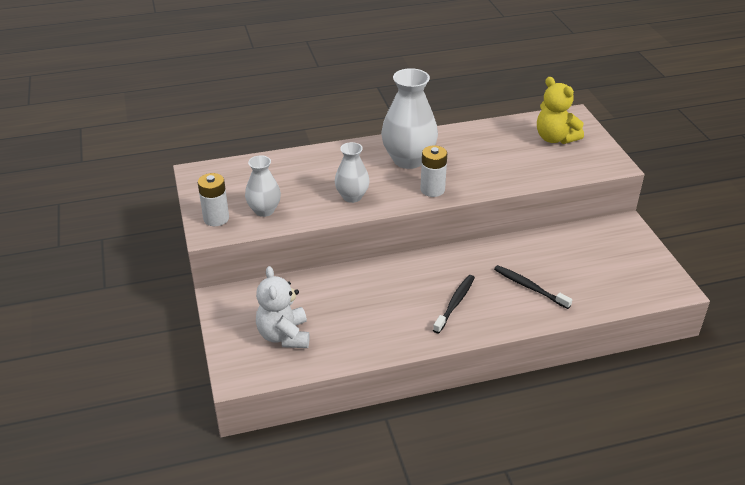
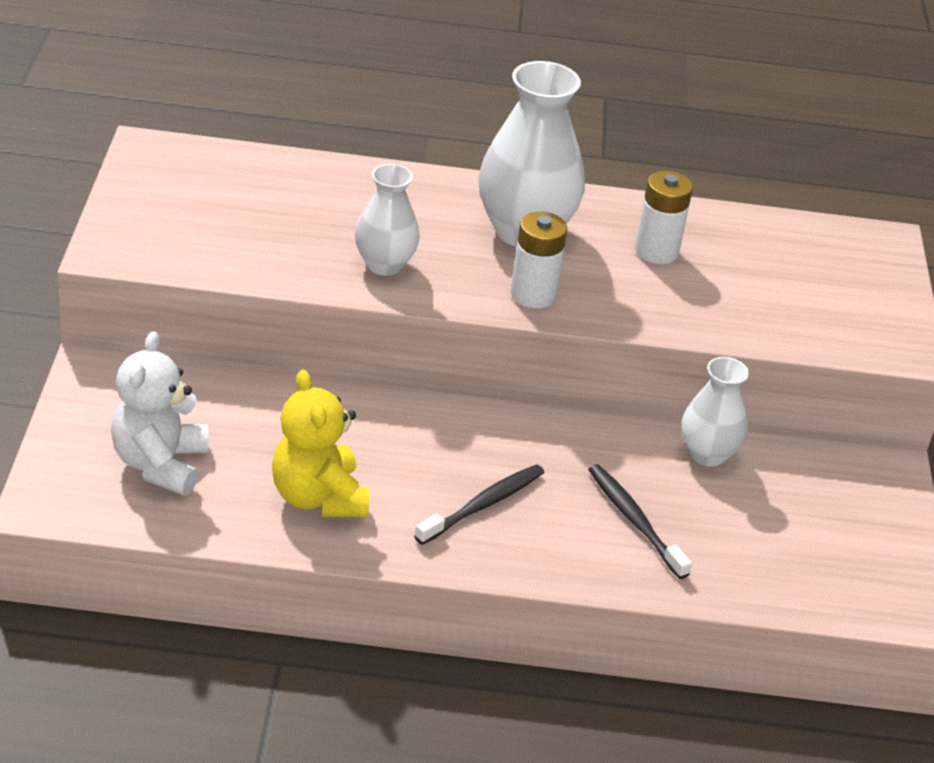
camera: 15 degrees right, 0 degrees up
(216, 218) = (134, 233): white battery -> white battery (656, 251)
(264, 210) = (221, 243): white vase -> white vase (707, 454)
(555, 138) = (820, 271): yellow teddy bear -> yellow teddy bear (318, 497)

